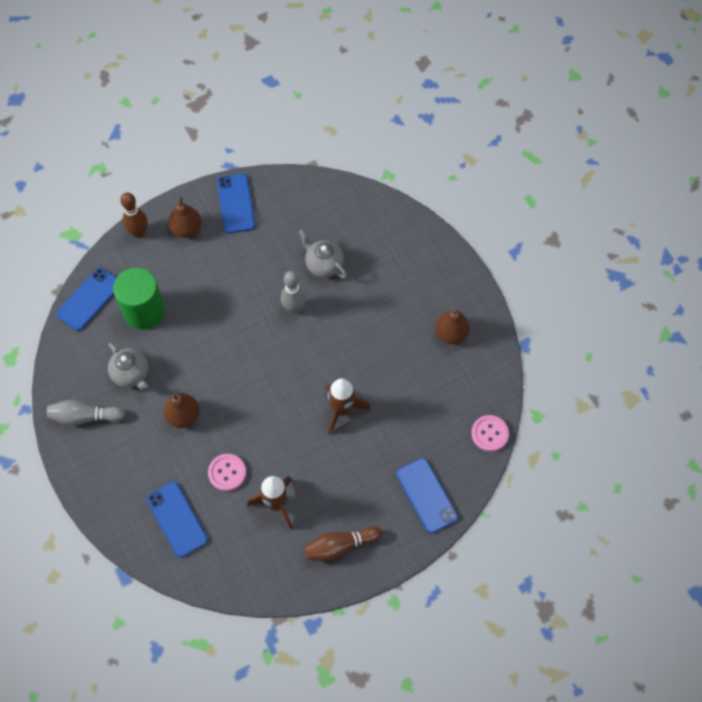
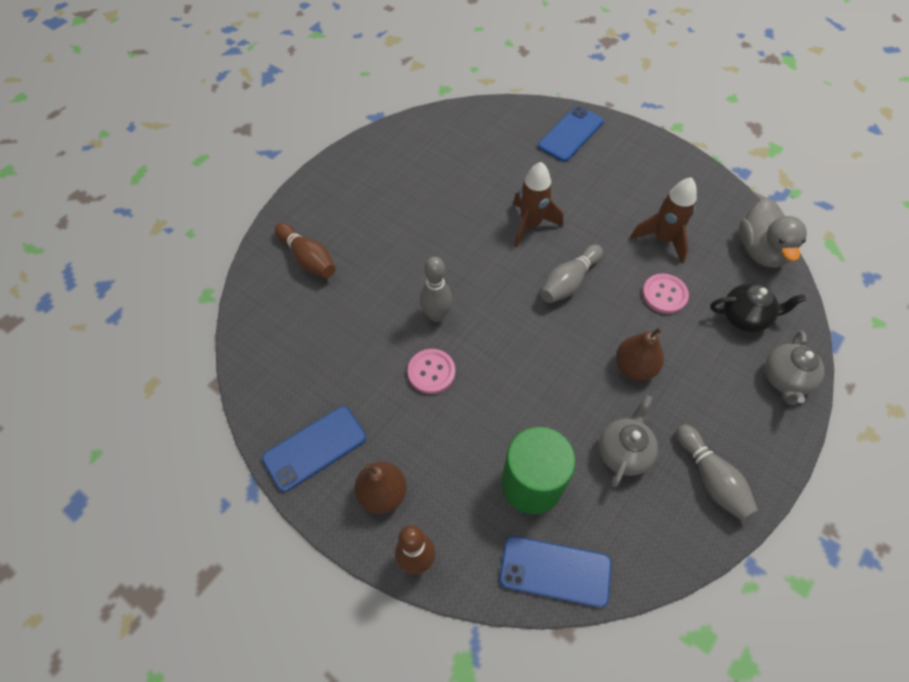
camera: 115 degrees left, 5 degrees down
(177, 519) = (745, 317): blue phone -> black teapot
(225, 575) = (760, 250): none -> grey duck
(274, 410) = (569, 282): none -> grey bowling pin
(323, 265) = (364, 309): grey teapot -> grey teapot (784, 379)
(340, 546) = (662, 176): brown bowling pin -> brown bowling pin (308, 258)
(451, 334) = (394, 169): brown pear -> none
(489, 434) = (483, 111): pink button -> pink button (431, 372)

